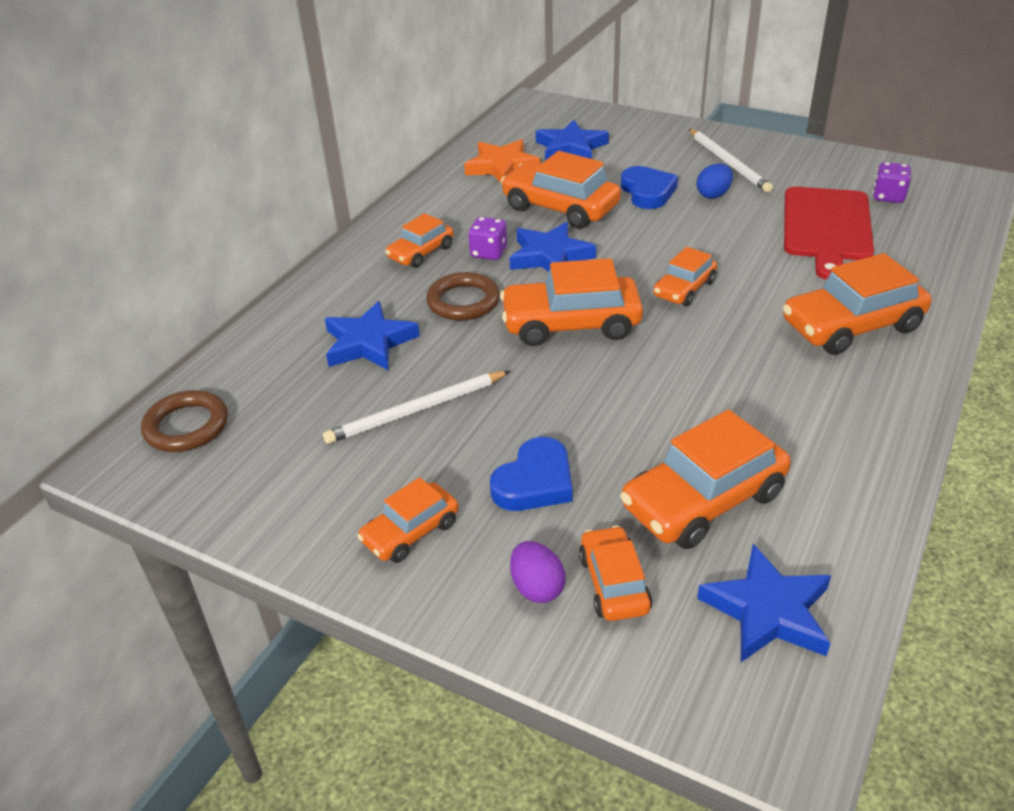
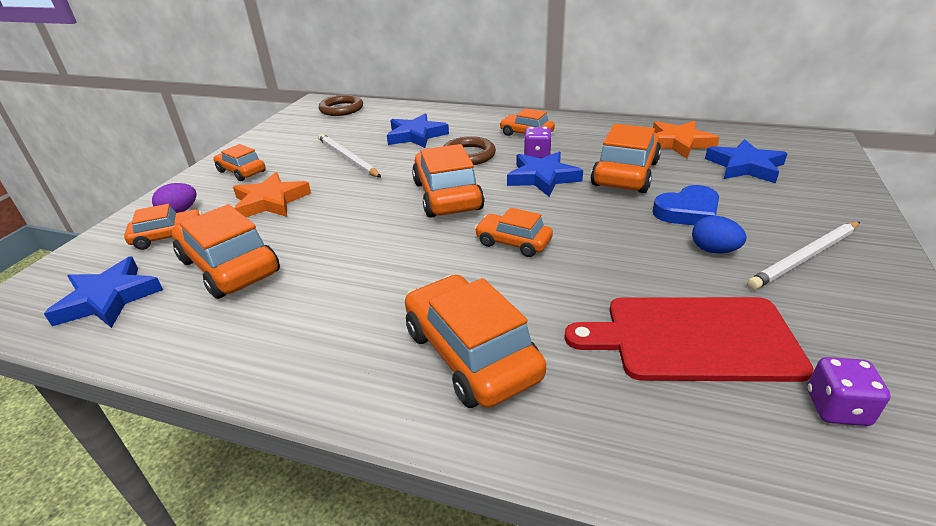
camera: 80 degrees right, 5 degrees down
(535, 482) = (270, 201): blue heart -> orange star

